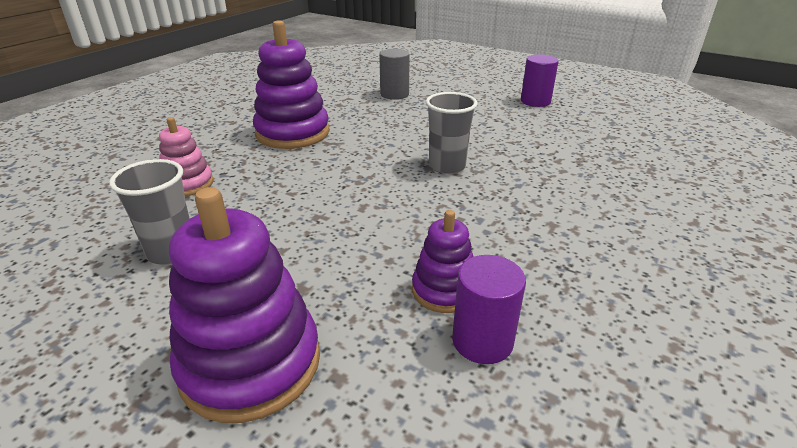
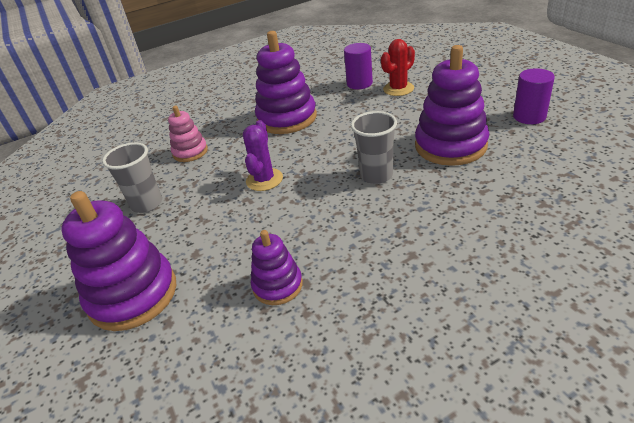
camera: 35 degrees right, 5 degrees up
(322, 193) = (264, 180): none -> purple cactus
(394, 94) = (398, 89): grey cylinder -> red cactus
(482, 341) = (268, 333): purple cylinder -> purple cylinder (359, 83)
(492, 131) = (450, 145): none -> purple stacking toy

